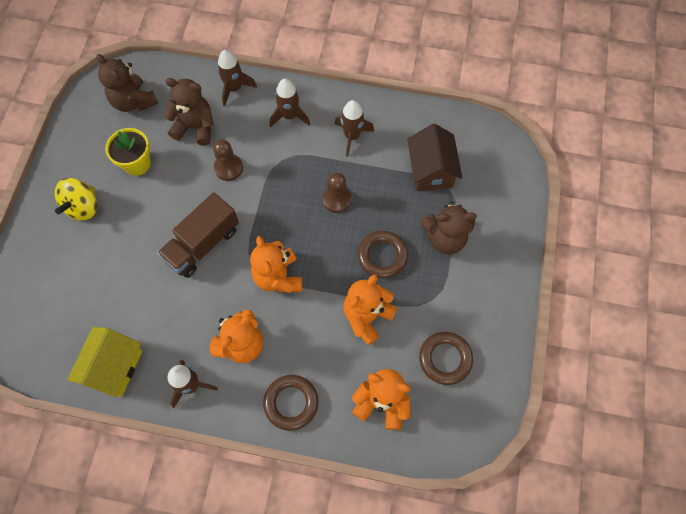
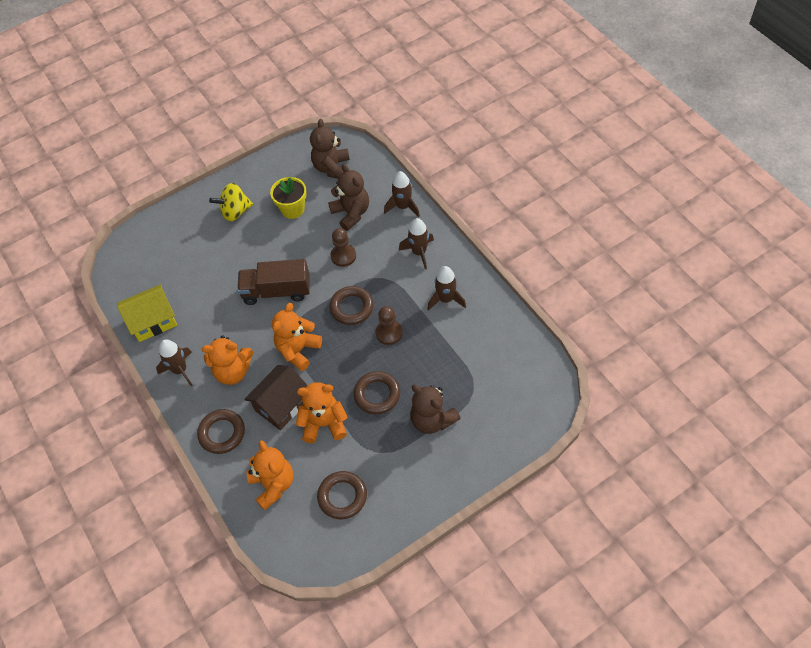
camera: 50 degrees right, 10 degrees down
(284, 204) = (352, 308): none -> brown ring
(431, 170) = (475, 367): brown house -> brown house (282, 405)

